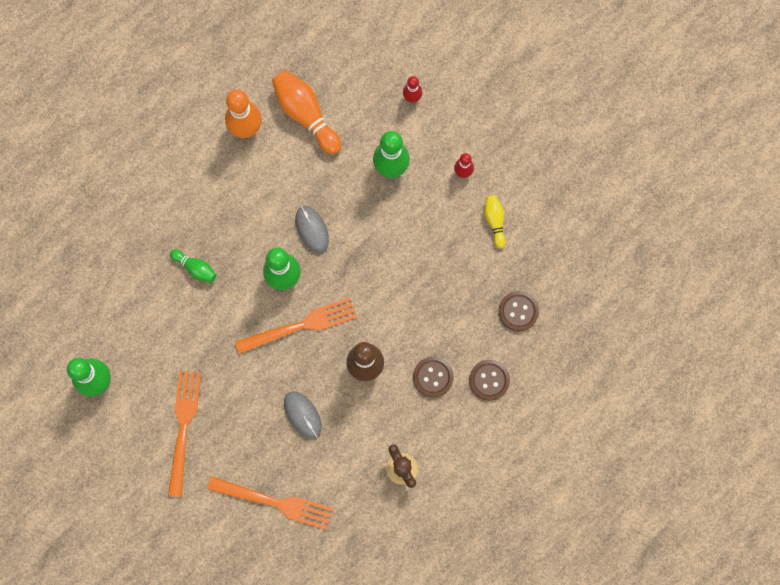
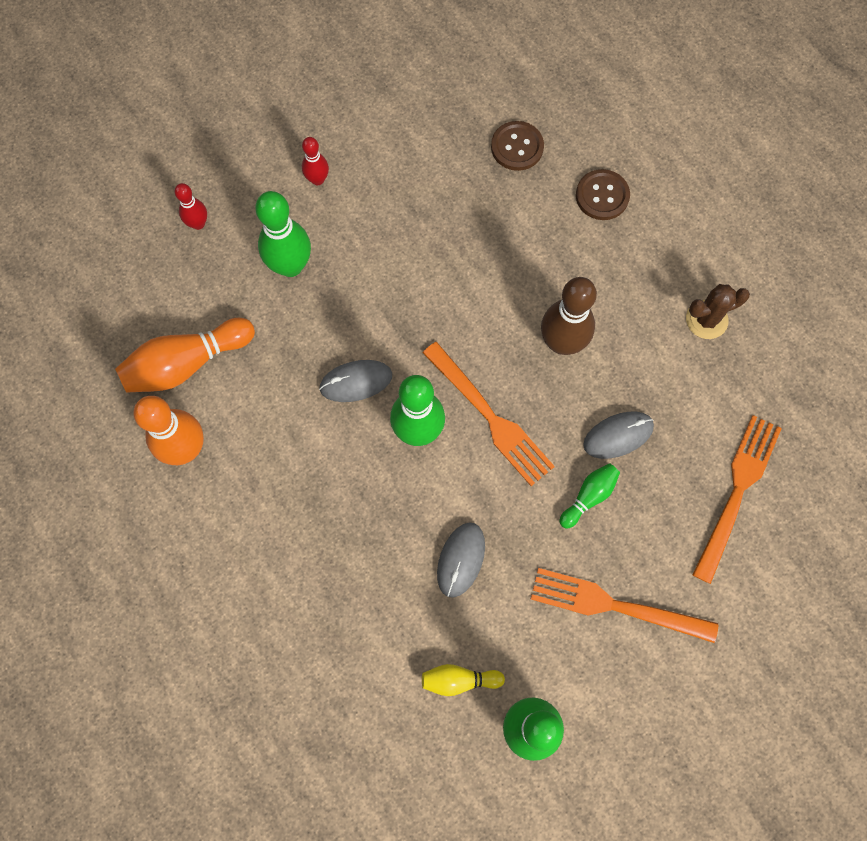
camera: 80 degrees left, 5 degrees down
(195, 268) = (380, 553): green bowling pin -> green bowling pin (589, 497)
(199, 321) = (461, 560): none -> grey mouse
(301, 325) = (491, 417): orange fork -> orange fork turned 150 degrees clockwise
(433, 377) = (588, 261): brown button -> none
(494, 221) = (392, 154): yellow bowling pin -> yellow bowling pin (459, 680)

